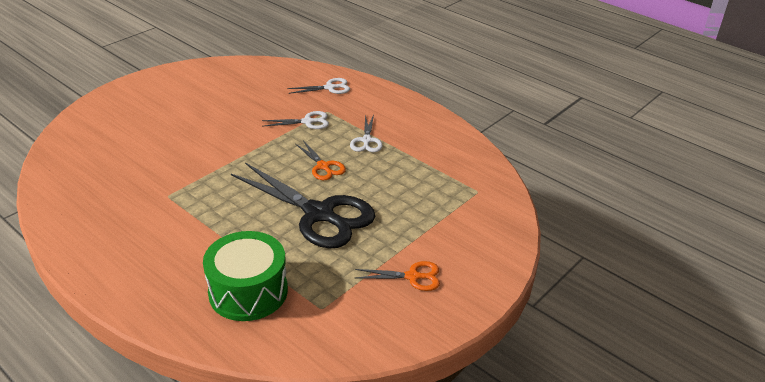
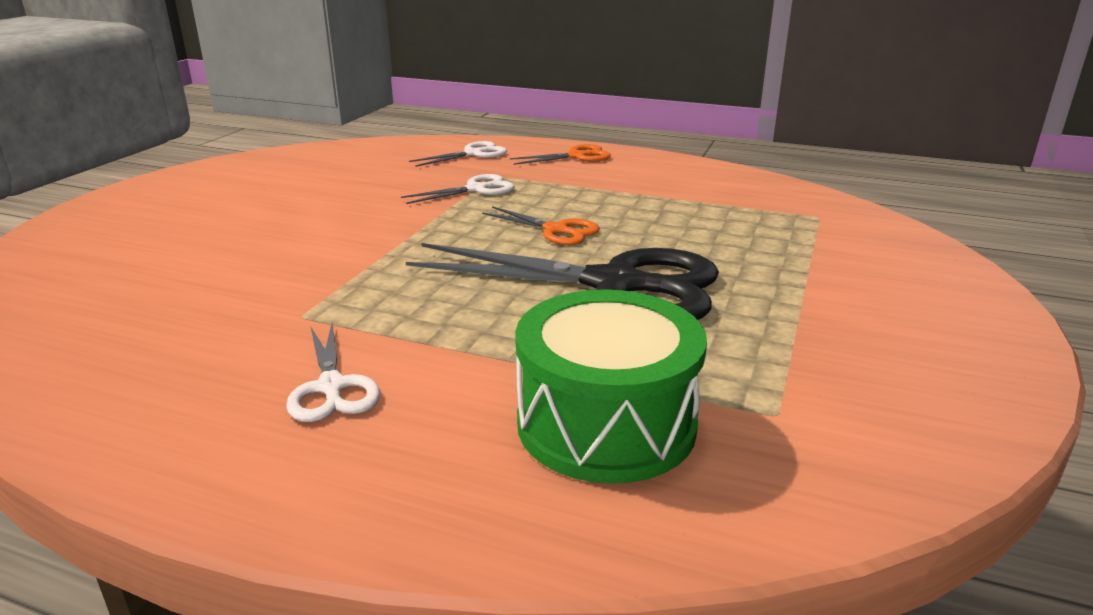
camera: 20 degrees left, 10 degrees down
(366, 140) = (590, 194): white scissors -> white scissors (331, 387)
(413, 277) = (869, 330): orange scissors -> orange scissors (577, 156)

